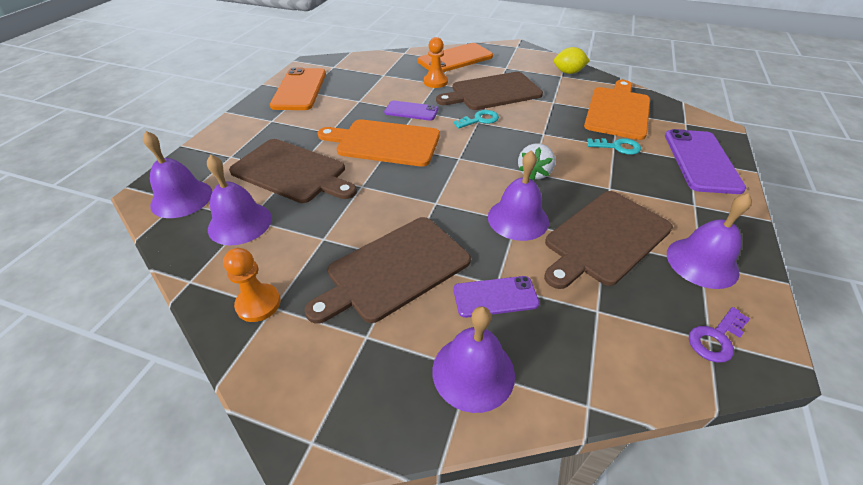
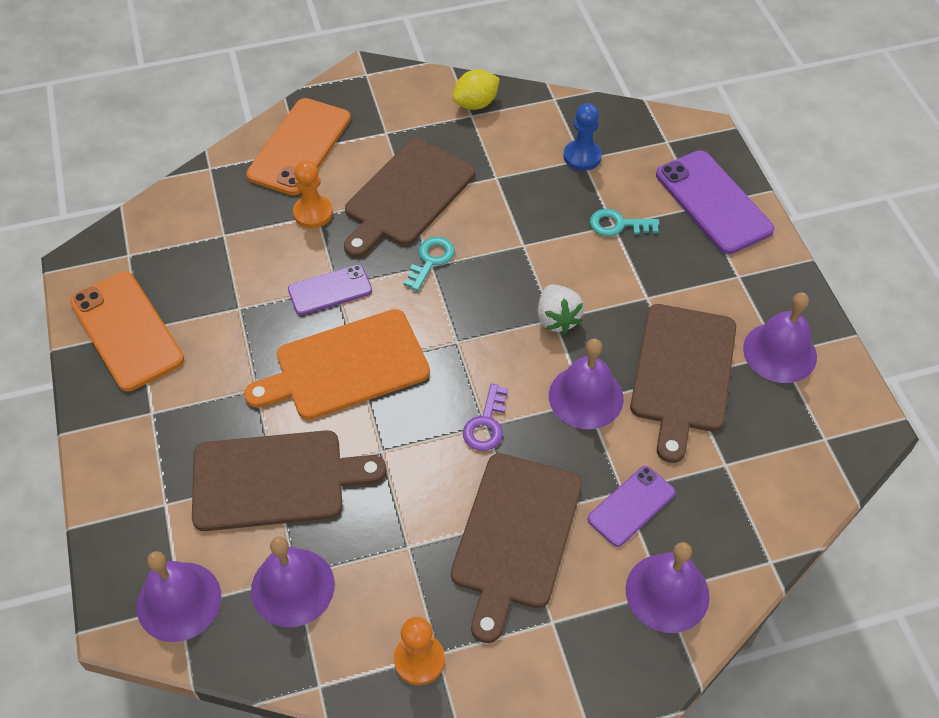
camera: 35 degrees left, 10 degrees up
(617, 147) = (618, 225): turquoise key -> turquoise key turned 150 degrees counterclockwise
(618, 111) = (582, 156): orange cutting board -> blue pawn
(716, 338) = (828, 433): purple key -> purple key (486, 424)

